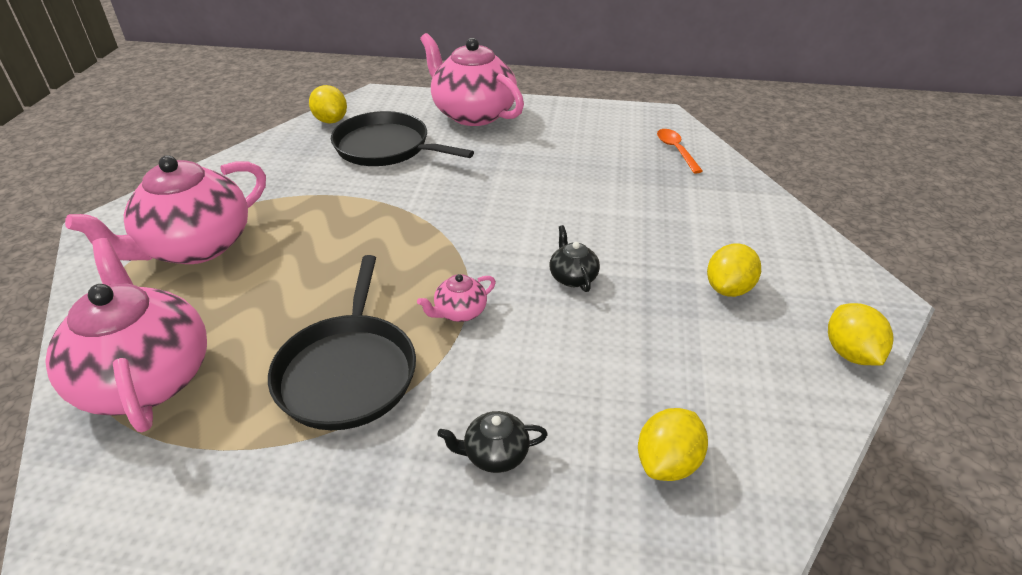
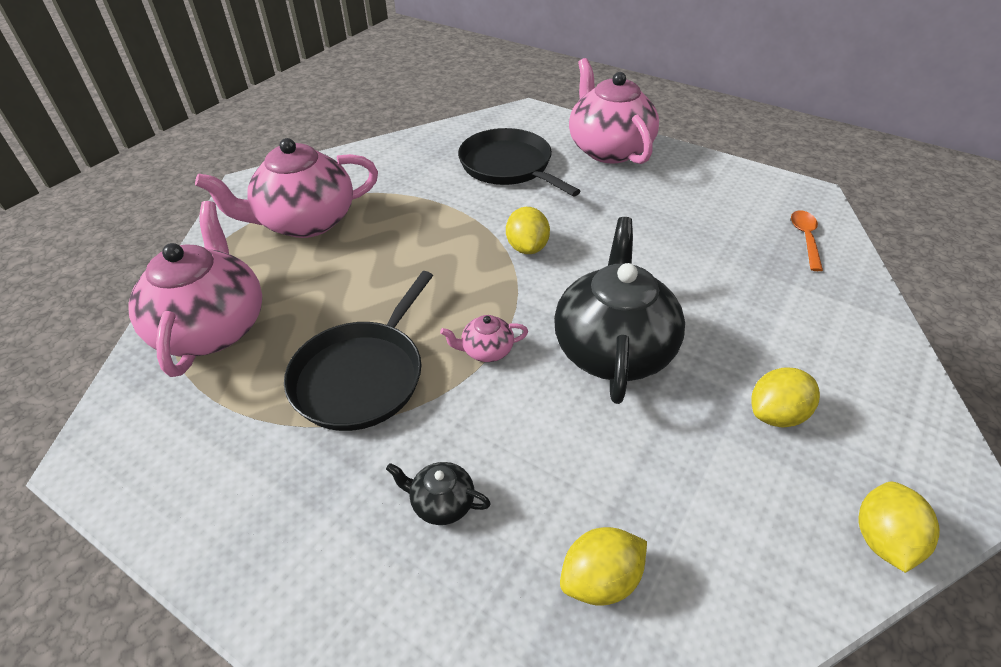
camera: 25 degrees right, 5 degrees up
(331, 120) = (474, 128): yellow lemon -> yellow lemon (527, 247)
(572, 277) = (613, 348): black teapot -> black teapot, size x2.36

